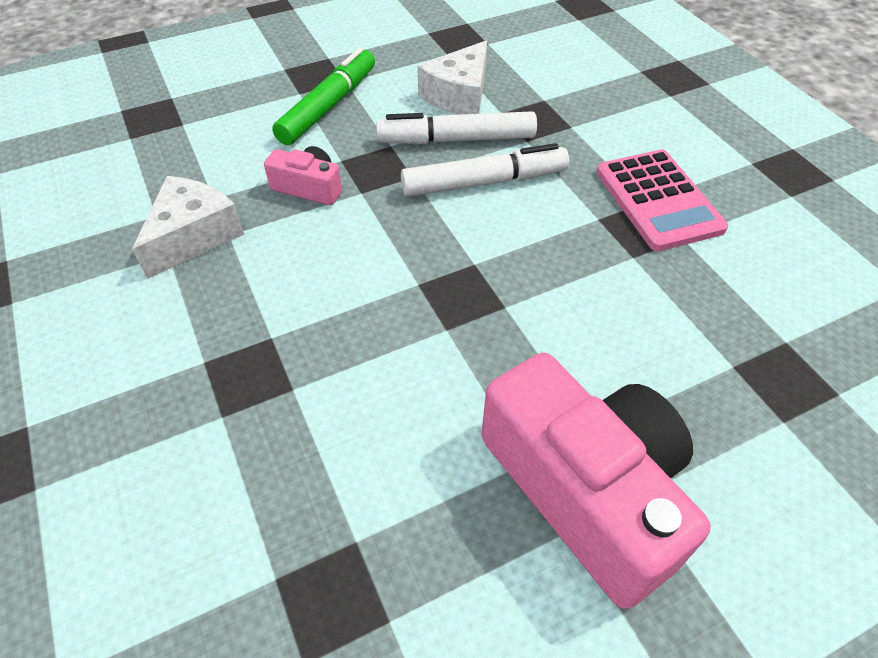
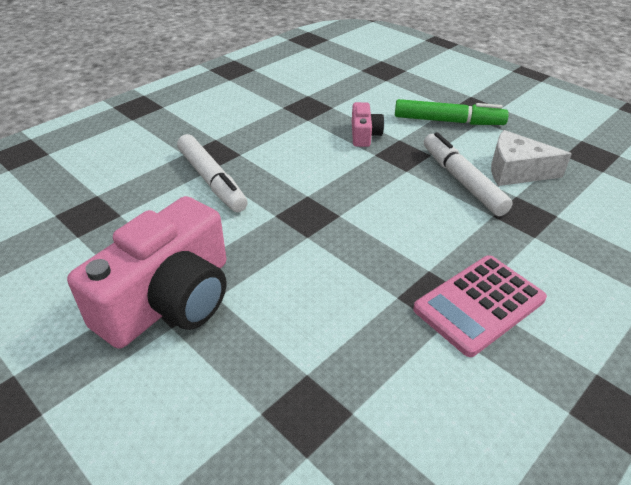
camera: 70 degrees right, 10 degrees down
(193, 236) = (299, 110): white cheese -> none
(484, 182) = (425, 203): white marker -> white marker (211, 180)

